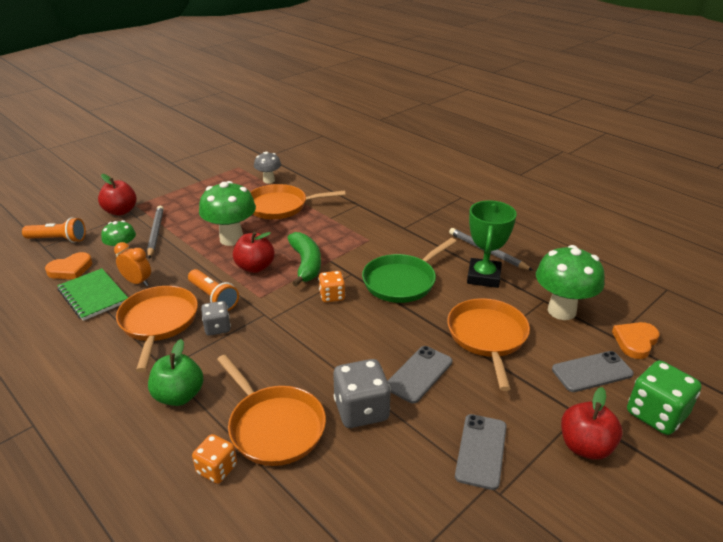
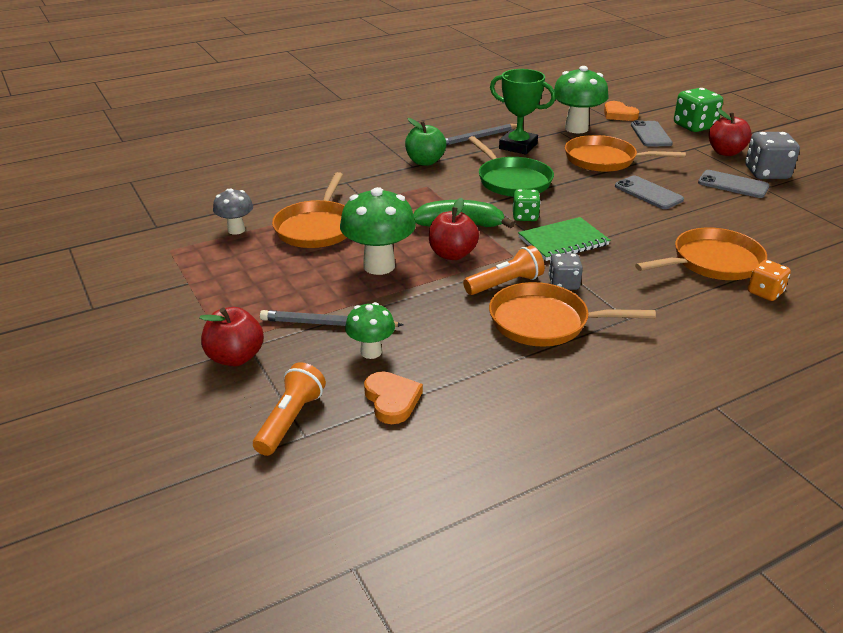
camera: 75 degrees left, 0 degrees up
(93, 296) = (471, 375): green notebook -> green notebook (563, 241)
(137, 282) = (451, 338): orange clock -> none
(179, 396) = (671, 310): green apple -> green apple (425, 162)
(332, 296) = (525, 216): orange dice -> green dice
(361, 410) = (691, 222): grey dice -> grey dice (766, 173)

